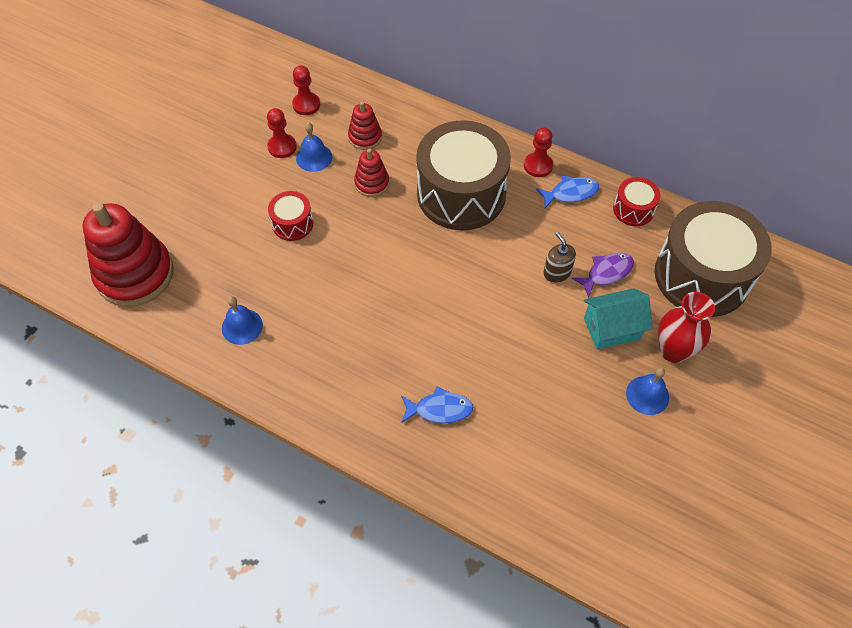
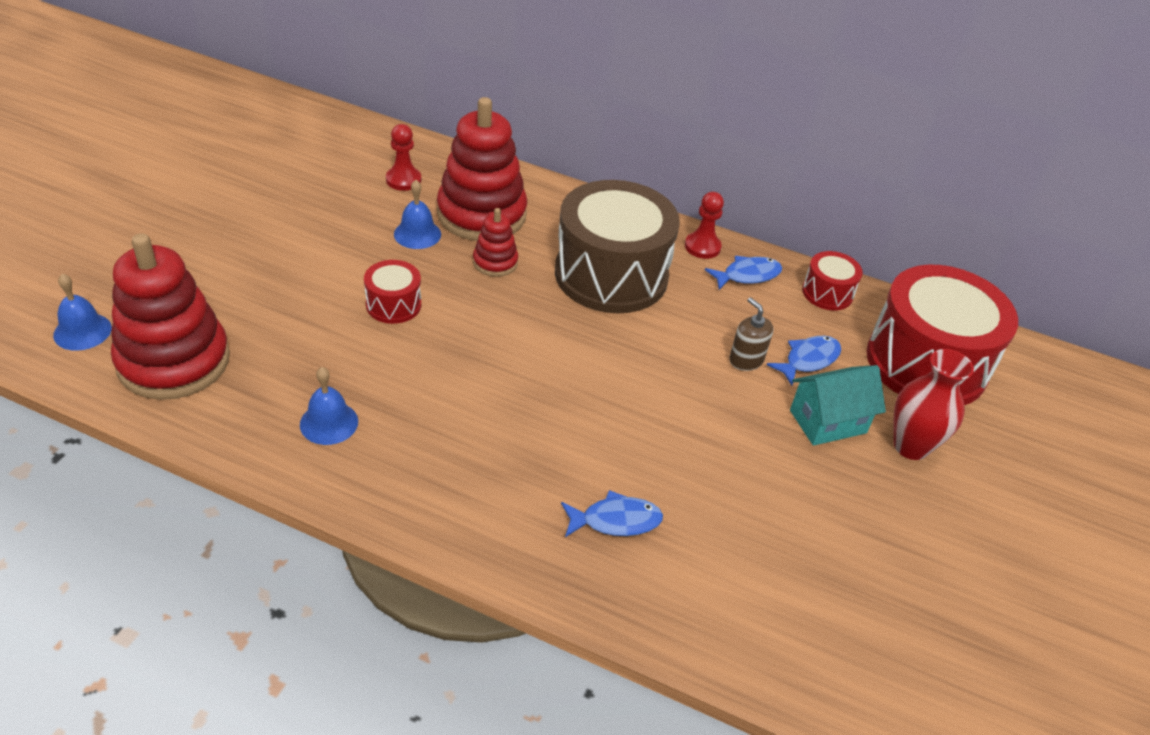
camera: 10 degrees left, 15 degrees down
(282, 147) = (374, 222): red pawn -> none
(365, 137) = (481, 214): red stacking toy -> red stacking toy, size x2.08
(606, 273) = (808, 360): purple fish -> blue fish
(647, 395) = (889, 498): blue bell -> blue bell (82, 331)
(702, 276) = (926, 363): brown drum -> red drum

